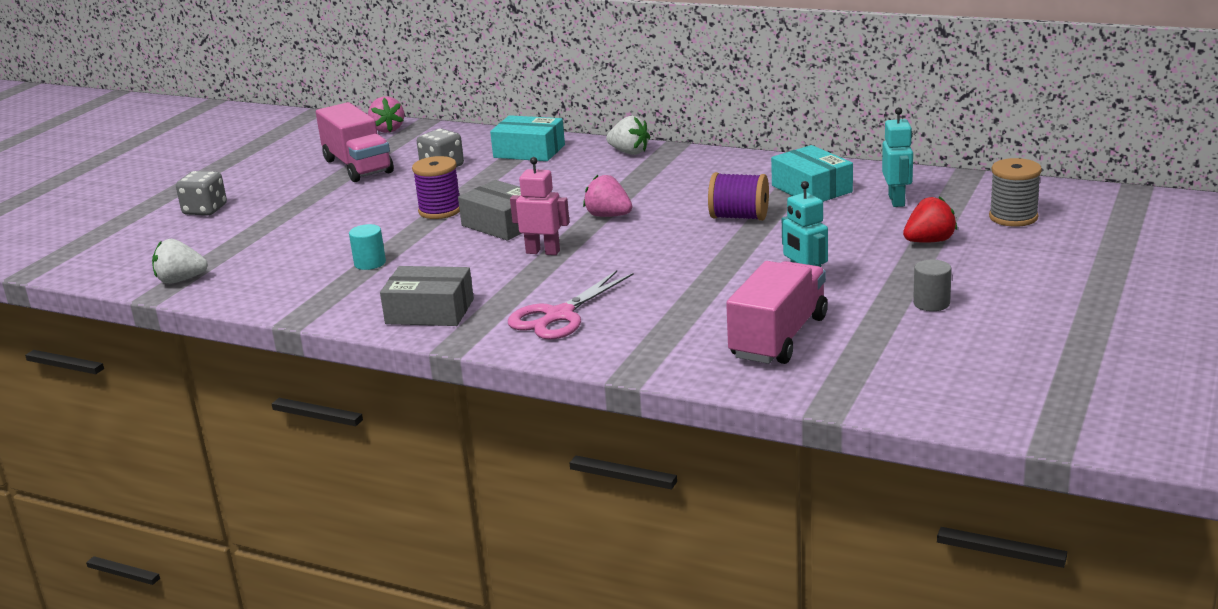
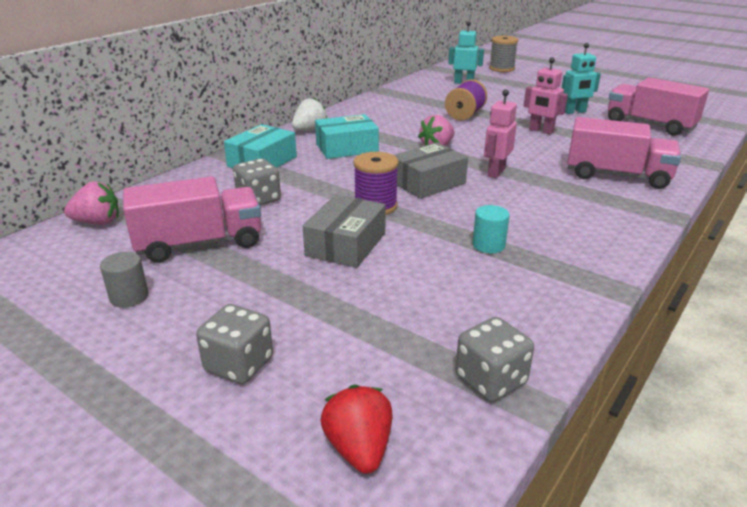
camera: 80 degrees left, 5 degrees up
(181, 280) = (490, 380): white strawberry -> grey dice
(430, 311) = (605, 221): grey box -> grey box (346, 244)
(559, 316) = (617, 176): pink scissors -> pink truck
(701, 266) = (541, 131): none -> pink robot
(811, 189) = (431, 95): turquoise box -> turquoise box (346, 148)
(929, 241) = (525, 84): red strawberry -> red strawberry (359, 448)
(931, 303) = (606, 93): grey cylinder -> grey cylinder (129, 297)

